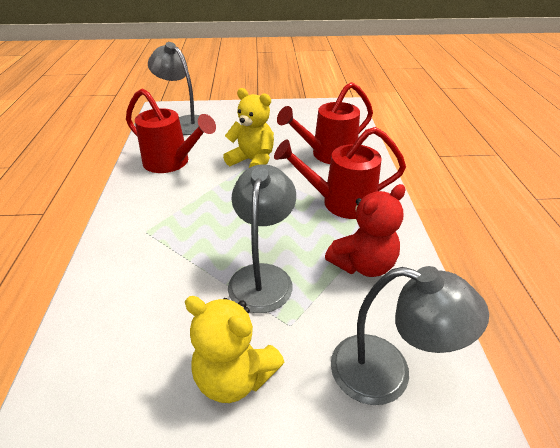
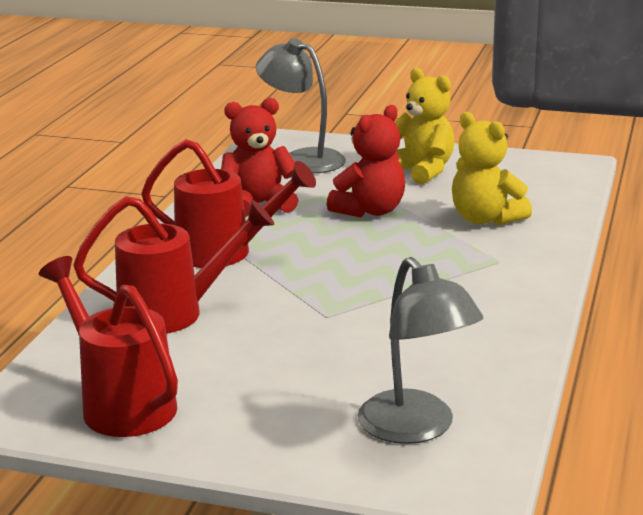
camera: 160 degrees left, 15 degrees down
(171, 163) = (457, 342): red watering can -> red watering can (121, 404)
(252, 161) = (311, 322): yellow teddy bear -> yellow teddy bear (485, 219)
(262, 276) = (370, 211): grey lamp -> red teddy bear

